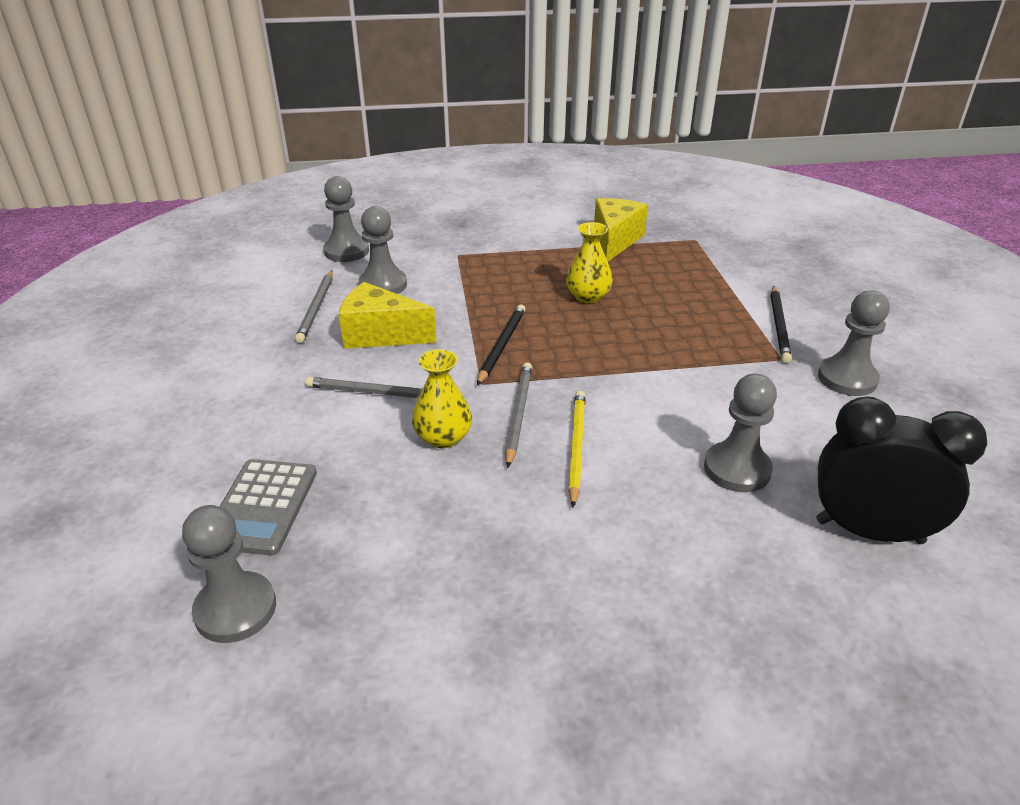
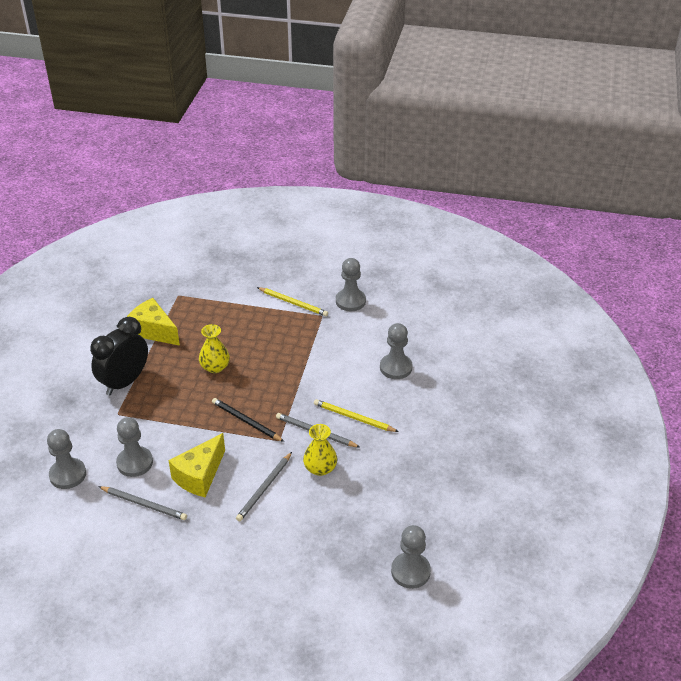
camera: 70 degrees left, 5 degrees up
(262, 507) = (342, 555): grey calculator -> none
(779, 326) = (293, 303): black pencil -> yellow pencil
(869, 531) = (450, 345): black clock -> black clock (124, 382)

